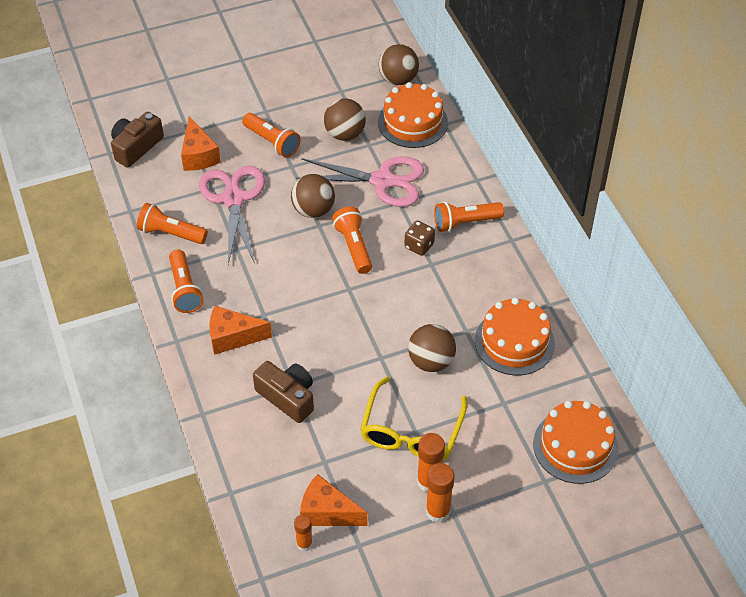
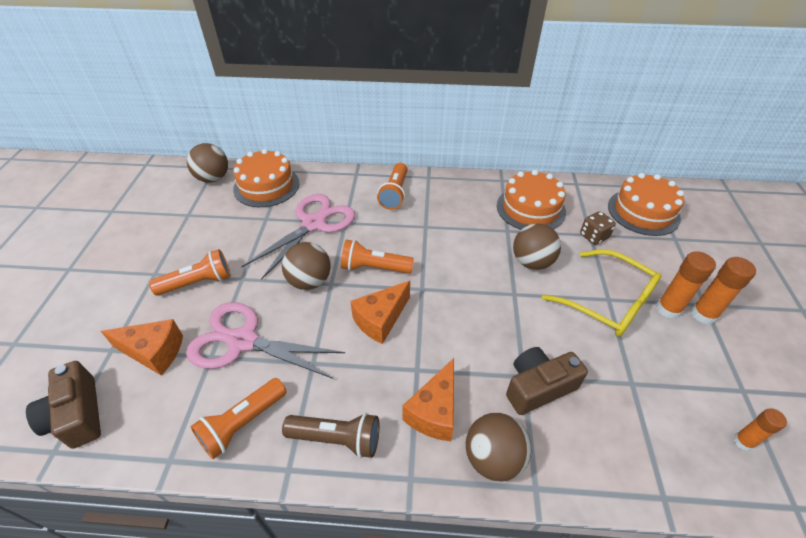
camera: 65 degrees left, 5 degrees down
(184, 289) = (337, 439): orange flashlight -> brown flashlight
(327, 512) = (700, 404): orange cheese -> orange cheese (380, 320)
(345, 134) = (239, 229): brown ball -> brown ball (493, 458)
(419, 246) = (401, 227): brown dice -> brown dice (593, 236)

